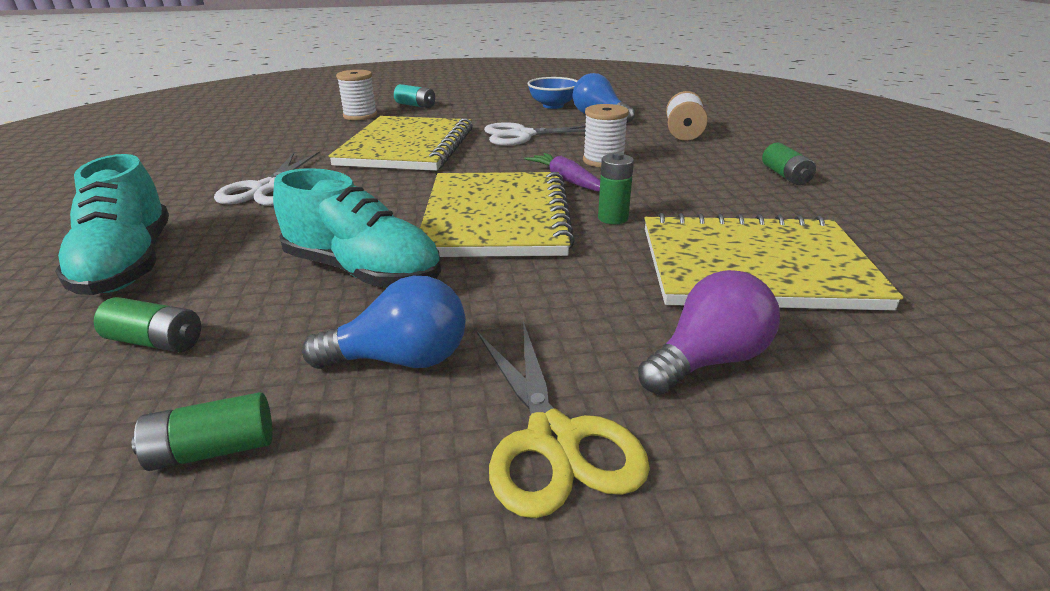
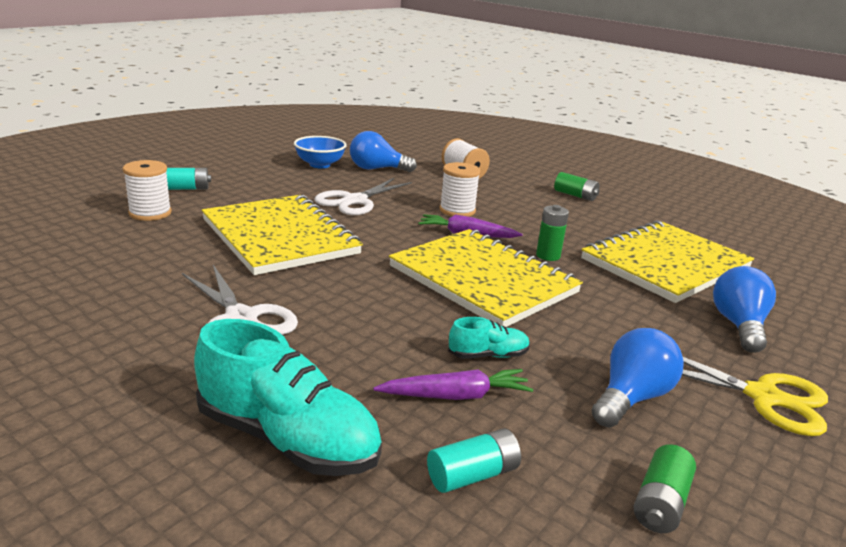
camera: 45 degrees left, 5 degrees down
(156, 342) = (473, 475): green battery -> turquoise battery
(272, 287) = (456, 396): none -> purple carrot
(363, 272) = (488, 355): turquoise shoe -> turquoise shoe, size x0.49
(708, 360) = (738, 325): purple light bulb -> blue light bulb

